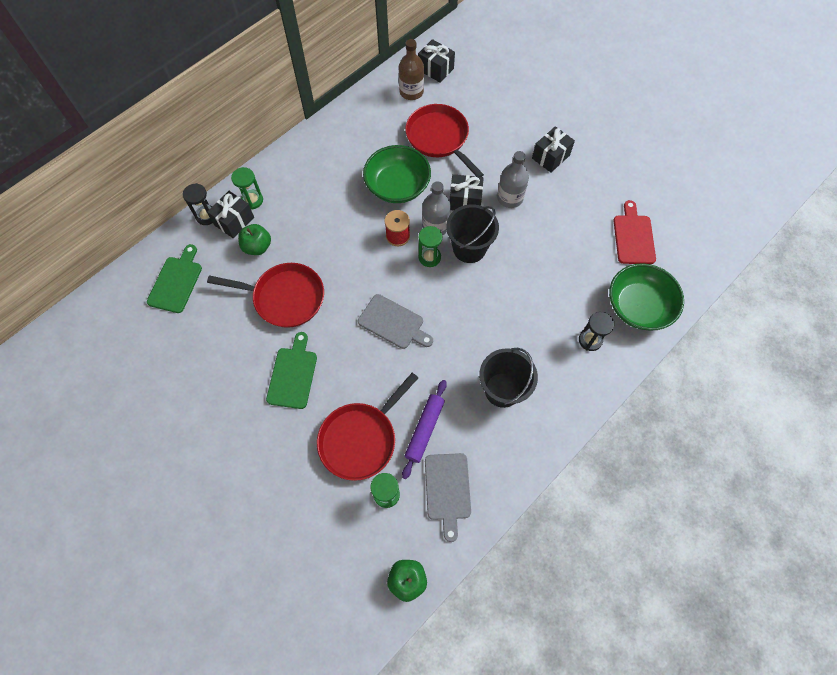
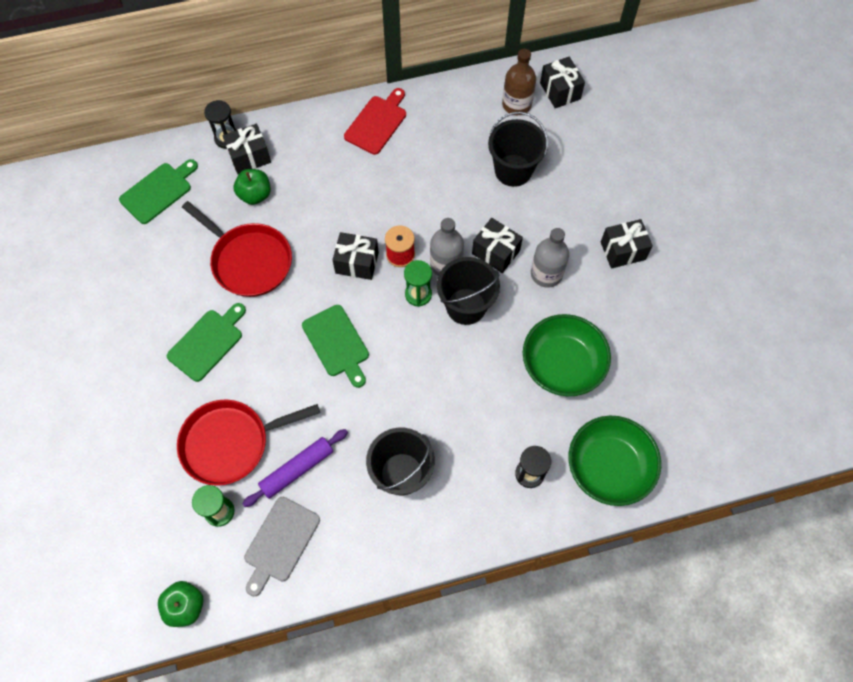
camera: 30 degrees right, 0 degrees up
(252, 200) = (280, 144): green hourglass -> none
(369, 258) = (357, 263): none -> black gift
(393, 323) = (337, 343): grey cutting board -> green cutting board
(397, 186) = (435, 201): green bowl -> green bowl (562, 364)
(439, 138) = (513, 170): red pan -> black bucket
(633, 237) = (656, 387): red cutting board -> red cutting board (377, 123)

